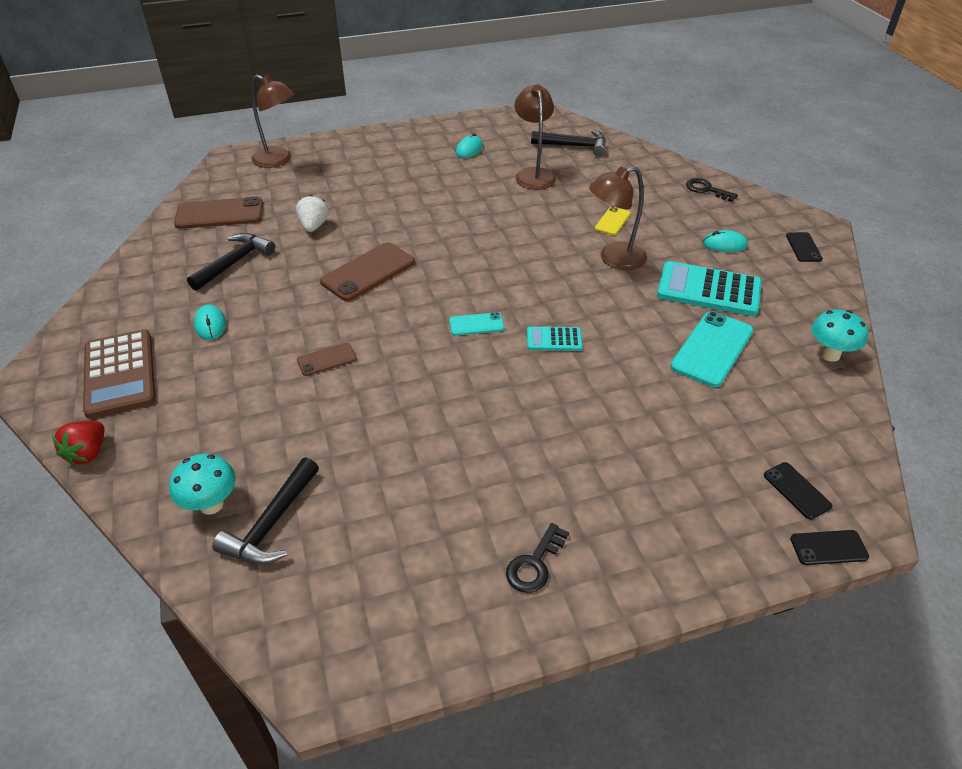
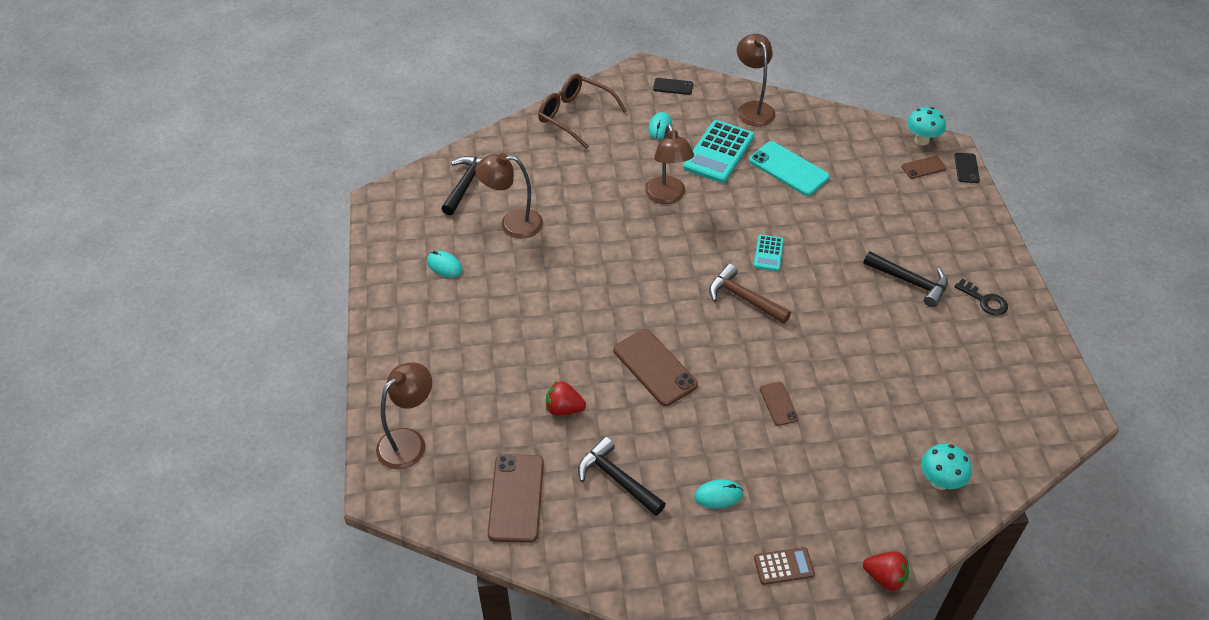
camera: 80 degrees left, 5 degrees up
(120, 374) = (783, 566): brown calculator -> brown calculator, size x0.52
(272, 524) = (957, 442): black hammer -> black hammer (910, 282)
(314, 226) = (564, 409): white strawberry -> red strawberry
(476, 324) = (743, 298): turquoise phone -> brown hammer
(612, 221) = (609, 185): yellow phone -> none
(706, 190) = (574, 116): black key -> brown glasses
(797, 490) = (923, 167): black phone -> brown phone
(809, 311) = (753, 108): none -> brown lamp
(829, 354) = (800, 114): turquoise mushroom -> turquoise mushroom (921, 140)

